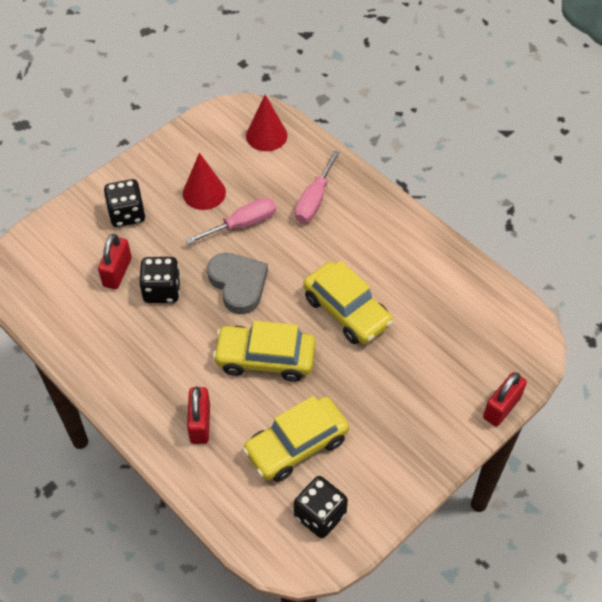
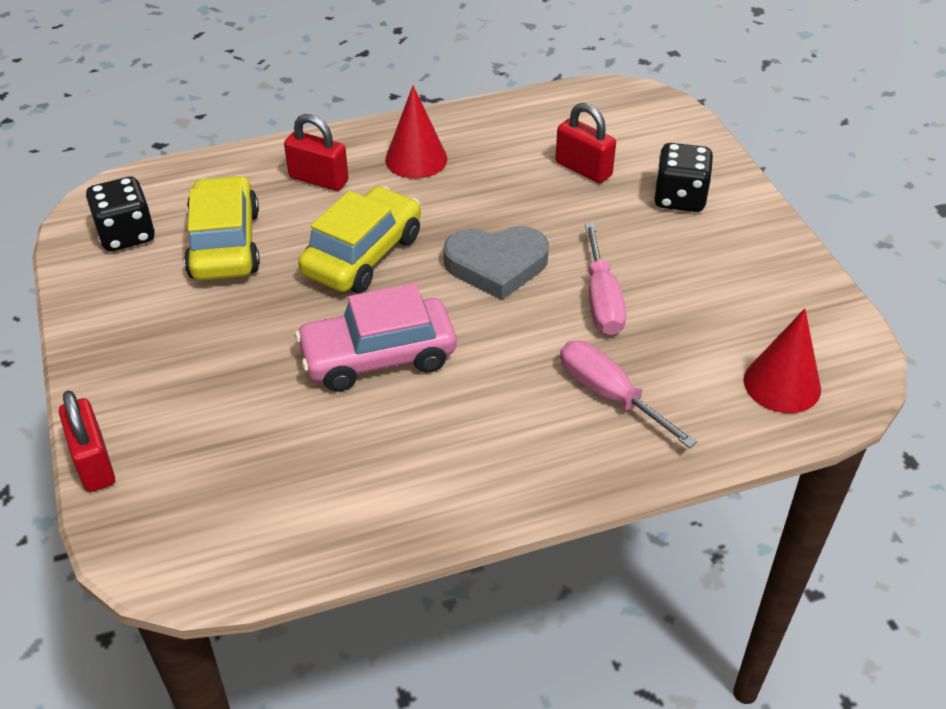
camera: 115 degrees right, 10 degrees down
(162, 290) = (531, 197): black dice -> none
(204, 192) = (685, 279): red cone -> red cone (416, 159)
(346, 311) = (378, 357): yellow car -> pink car

